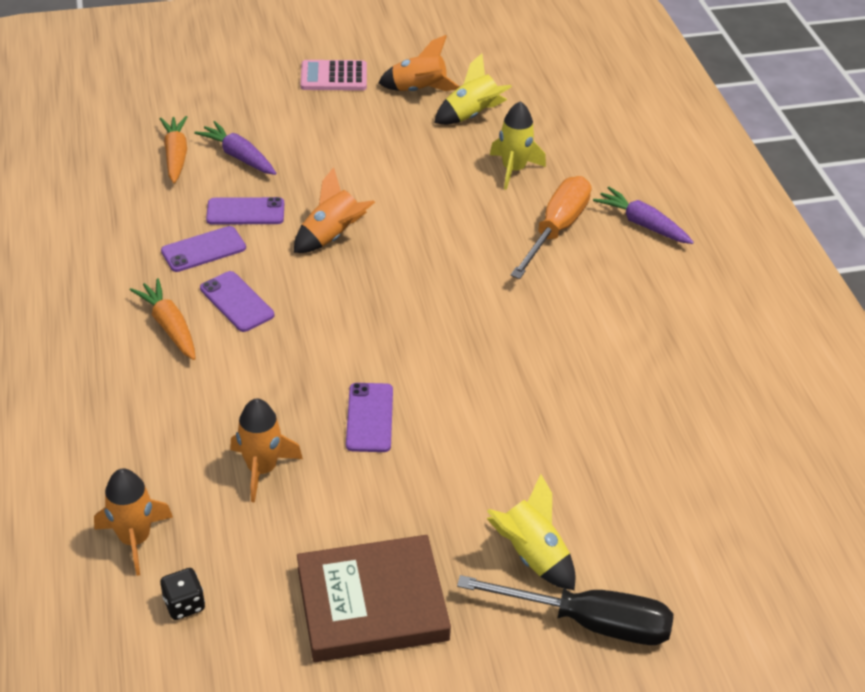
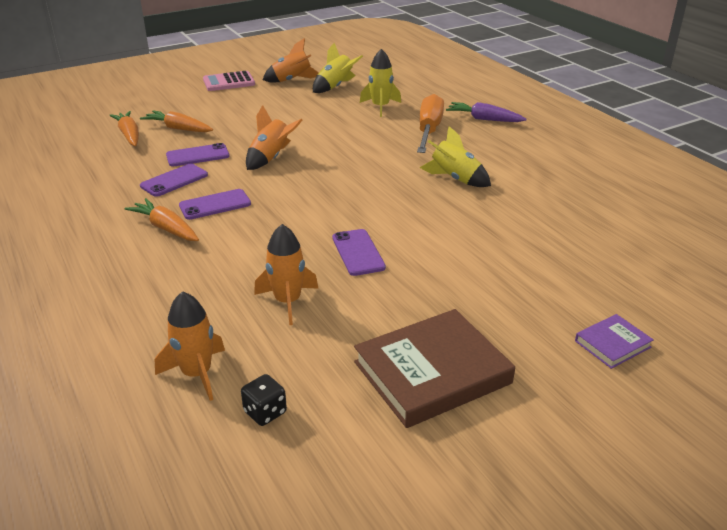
camera: 15 degrees left, 10 degrees down
(236, 302) = (215, 205): purple phone -> purple phone turned 60 degrees counterclockwise
(239, 156) = (178, 129): purple carrot -> orange carrot
(531, 555) = (538, 311): yellow rocket -> yellow rocket (455, 179)
(589, 622) = (612, 344): black screwdriver -> purple book

